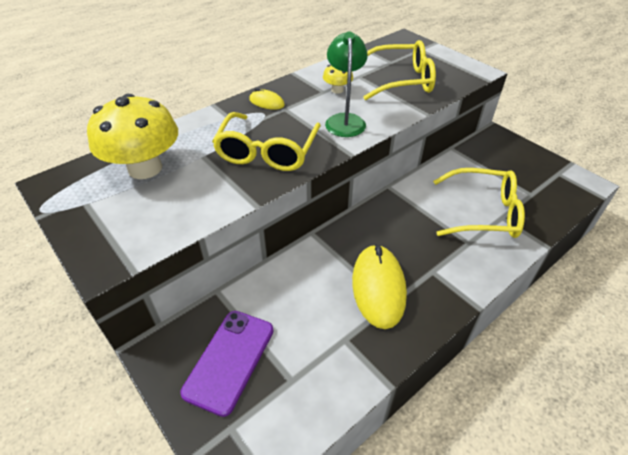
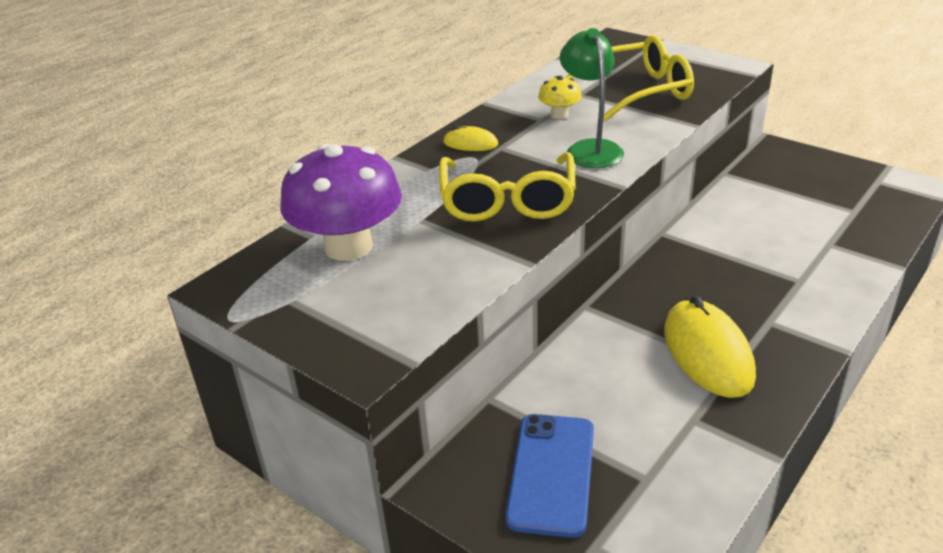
camera: 10 degrees left, 10 degrees down
(145, 168) = (348, 247): yellow mushroom -> purple mushroom
(229, 360) = (551, 473): purple phone -> blue phone
(483, 213) = (803, 243): yellow glasses -> none

